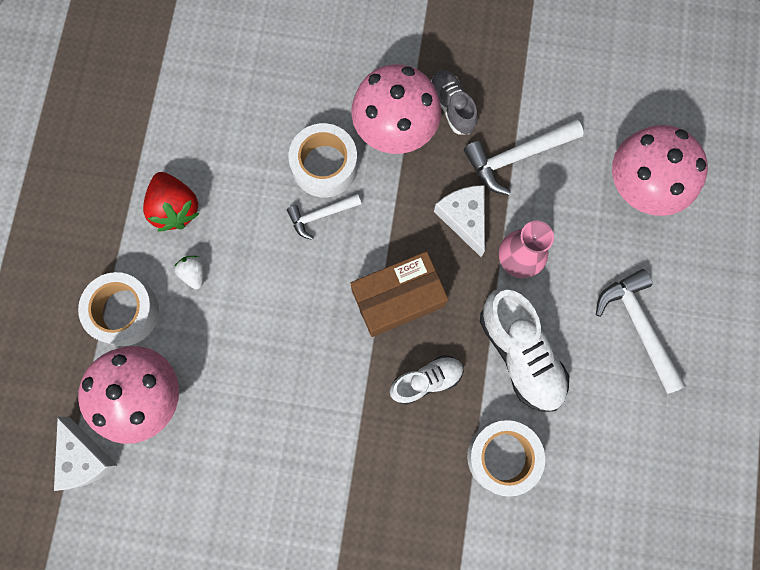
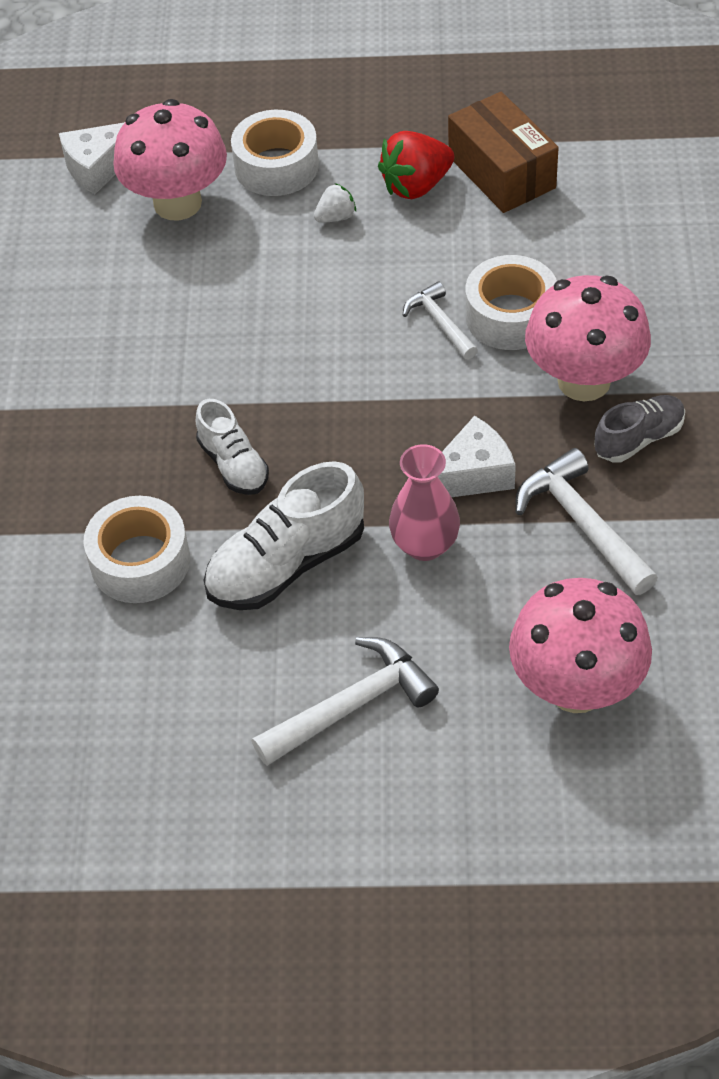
camera: 85 degrees right, 25 degrees down
(398, 298) = (341, 418): brown box -> brown box (501, 172)

